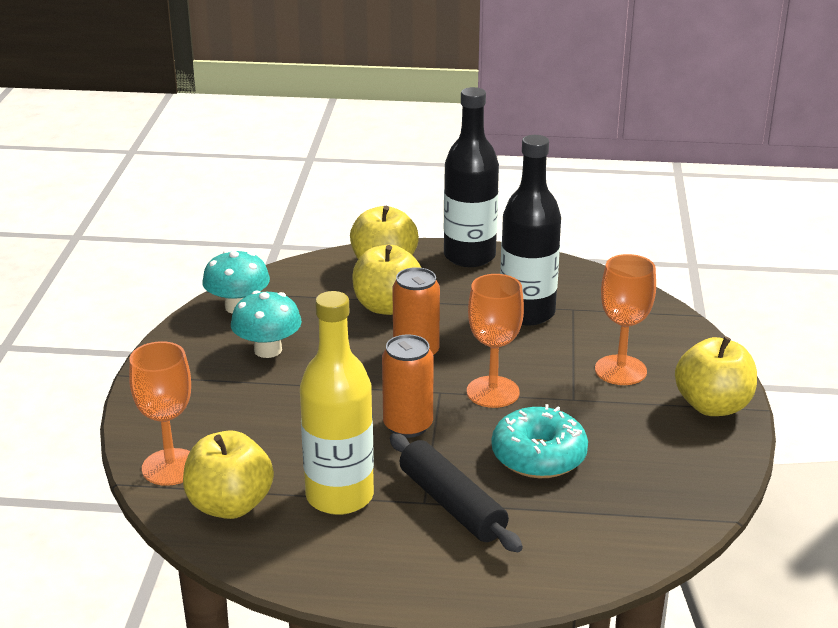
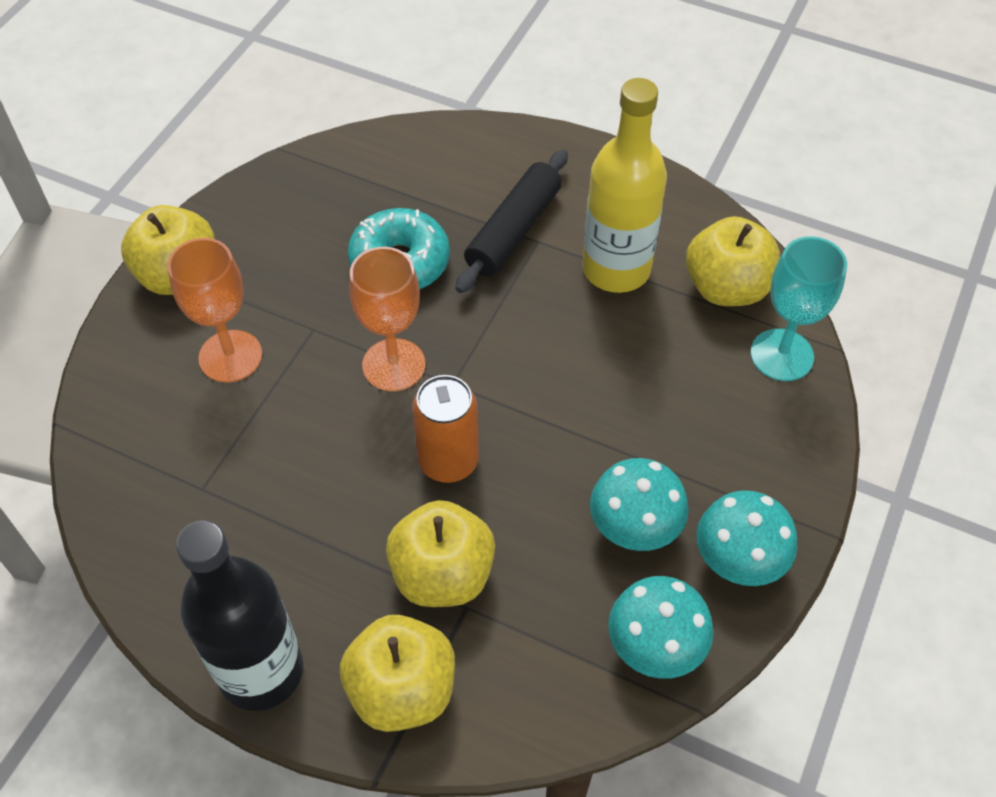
camera: 160 degrees left, 25 degrees up
(170, 467) = (781, 355): orange goblet -> turquoise goblet
(190, 350) = (738, 560): none -> turquoise mushroom
(408, 425) = (511, 341): orange can -> none
(452, 504) = (513, 231): black rolling pin -> black rolling pin turned 45 degrees clockwise
(527, 313) = (265, 498): black bottle -> none

